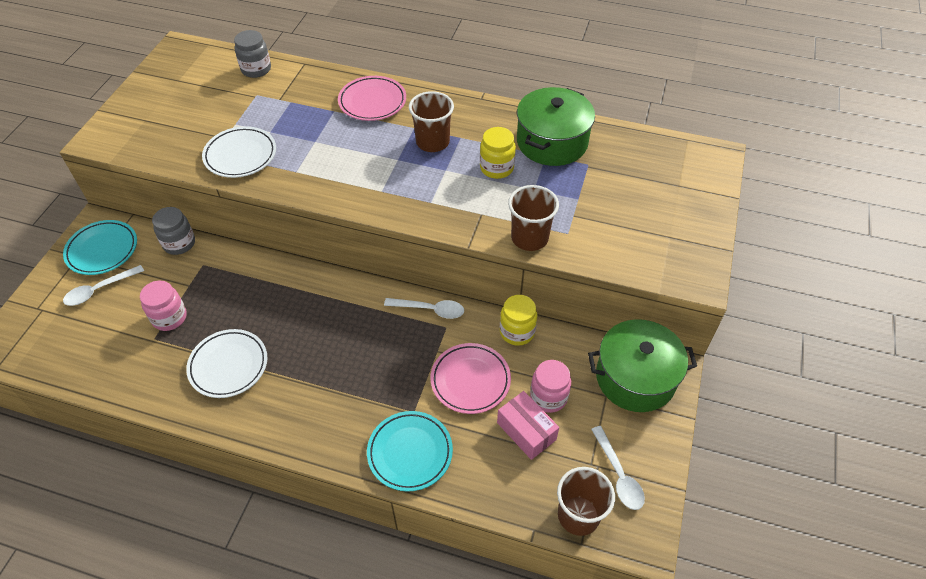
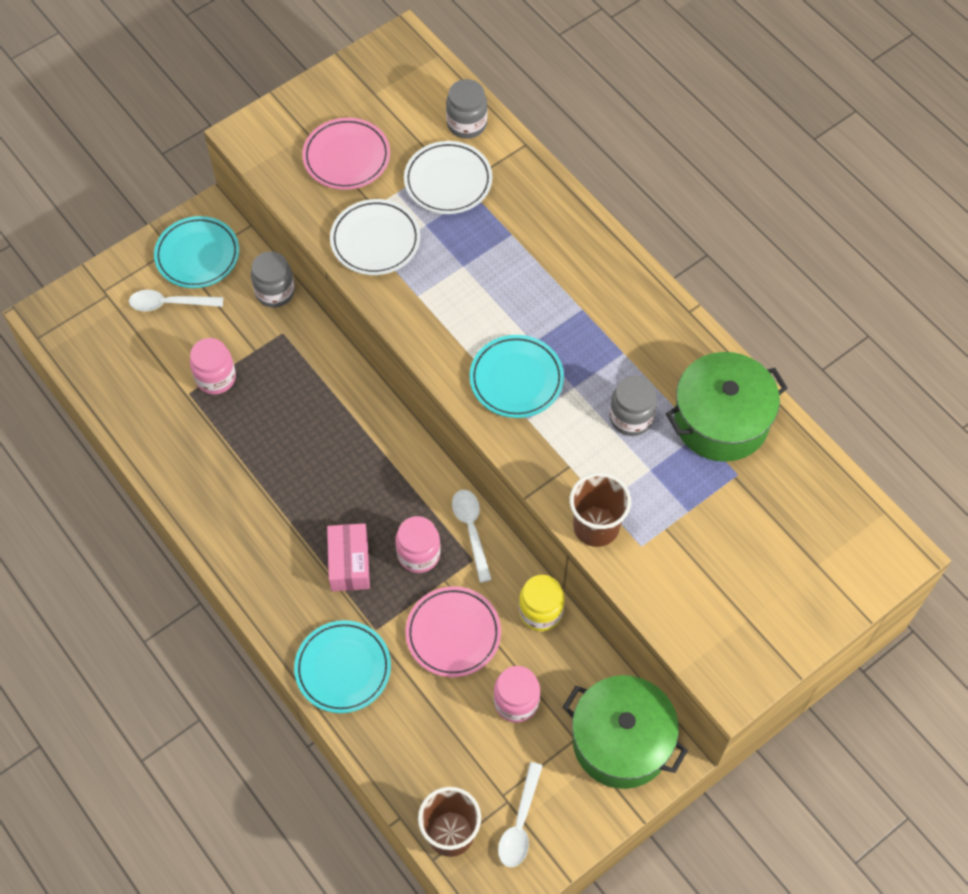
camera: 35 degrees right, 10 degrees up
(228, 365) = (238, 468): white plate -> white plate (448, 181)
(372, 102) = (562, 245): pink plate -> pink plate (346, 157)
(404, 184) = (516, 379): none -> turquoise plate
(406, 345) = (418, 554): none -> pink jar
(430, 310) = (471, 530): white spoon -> white spoon turned 150 degrees counterclockwise
(432, 142) = (587, 341): brown cup -> none
(496, 168) = (631, 418): yellow jar -> grey jar
(526, 431) = (466, 721): pink box -> pink box (349, 563)

